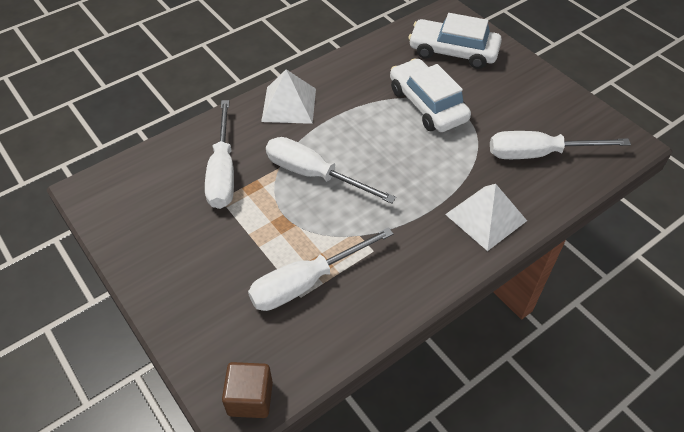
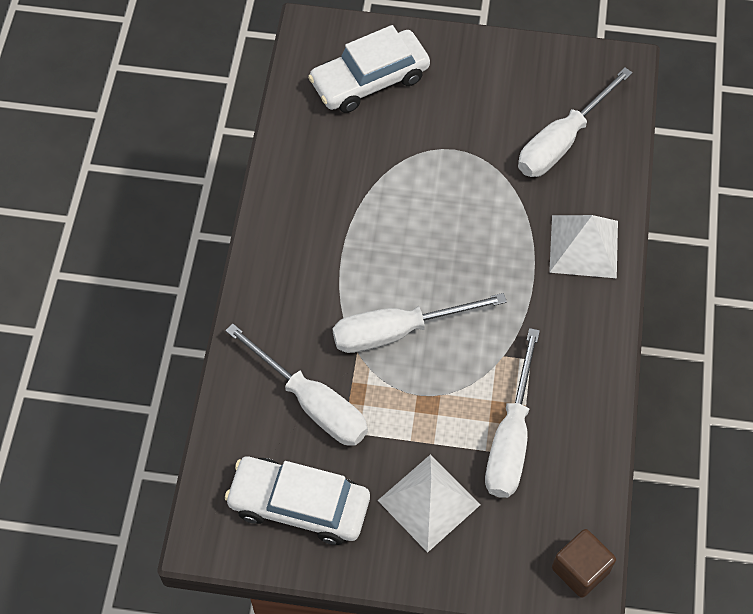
camera: 45 degrees left, 10 degrees up
(289, 105) = (284, 276): white pyramid -> white pyramid (429, 502)
(427, 104) = (413, 166): white car -> white car (299, 505)

